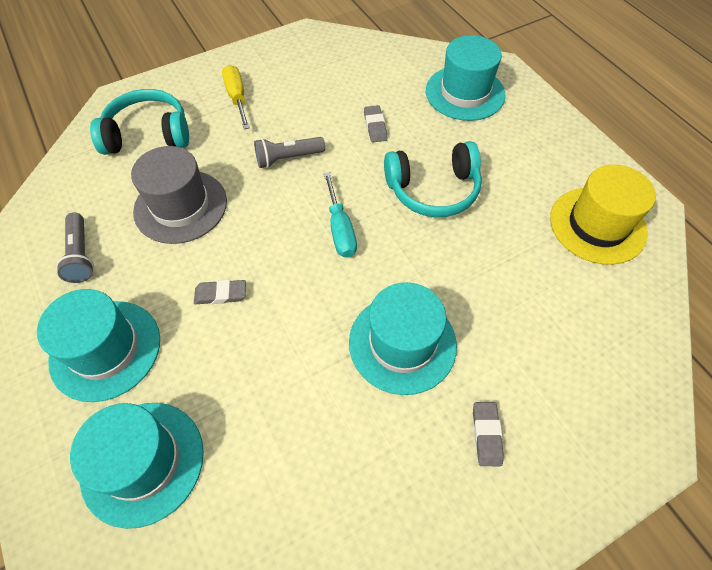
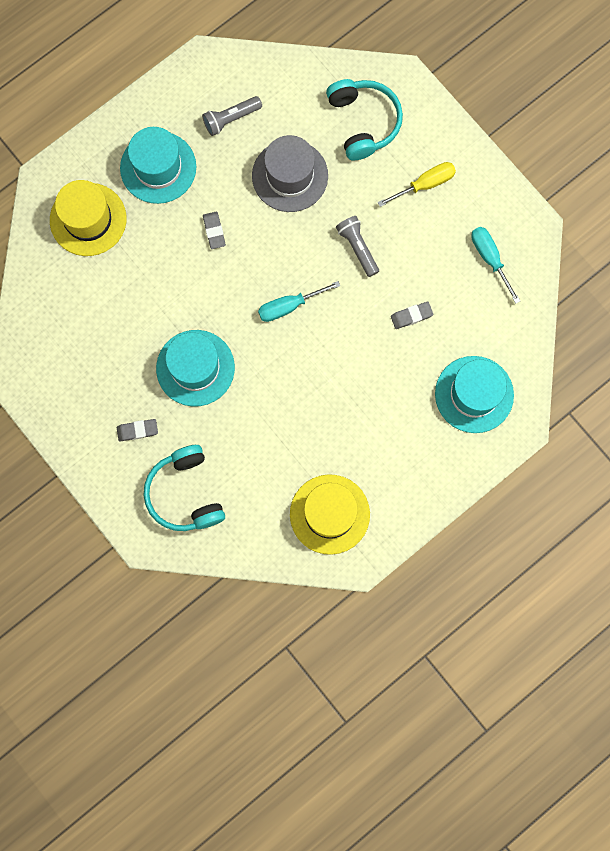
camera: 80 degrees right, 20 degrees up
(143, 462) = (88, 219): turquoise hat -> yellow hat
(330, 64) = (490, 259): none -> turquoise screwdriver
(433, 190) = (344, 376): turquoise headphones -> turquoise headphones (185, 493)

